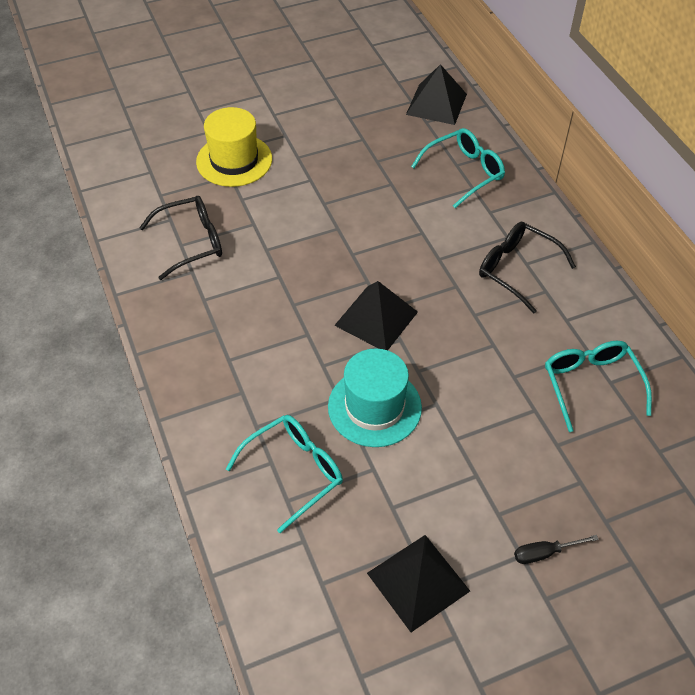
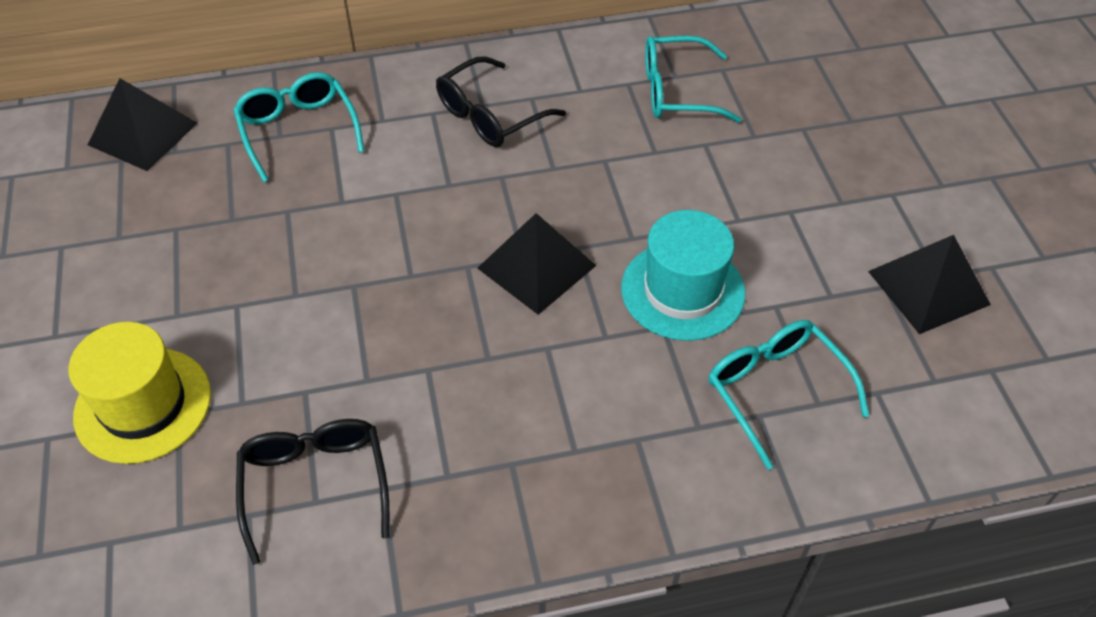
camera: 80 degrees left, 0 degrees up
(544, 553) = (889, 175): black screwdriver -> none

